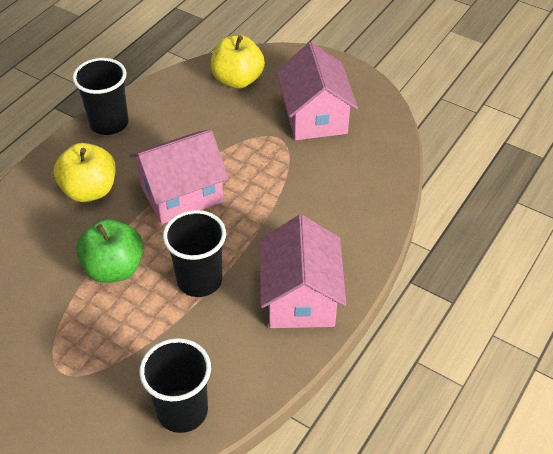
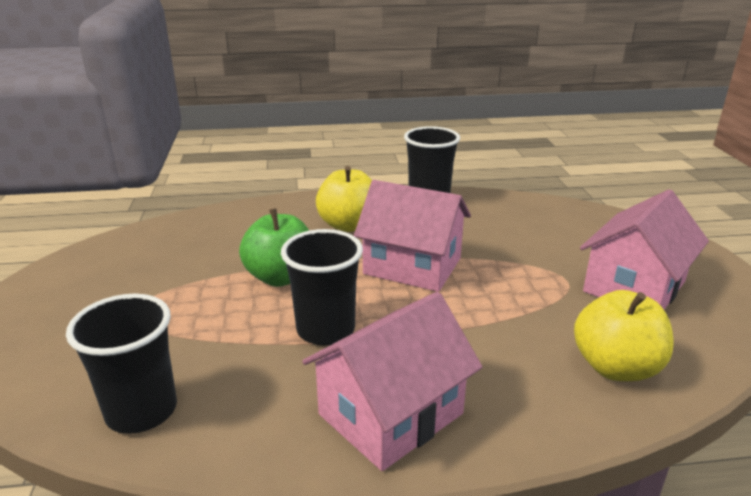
camera: 50 degrees right, 20 degrees down
(237, 80) = (584, 225): yellow apple -> yellow apple (615, 367)

